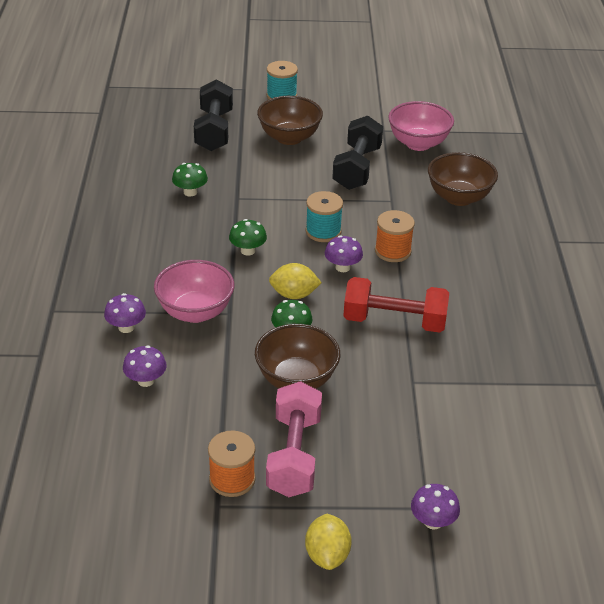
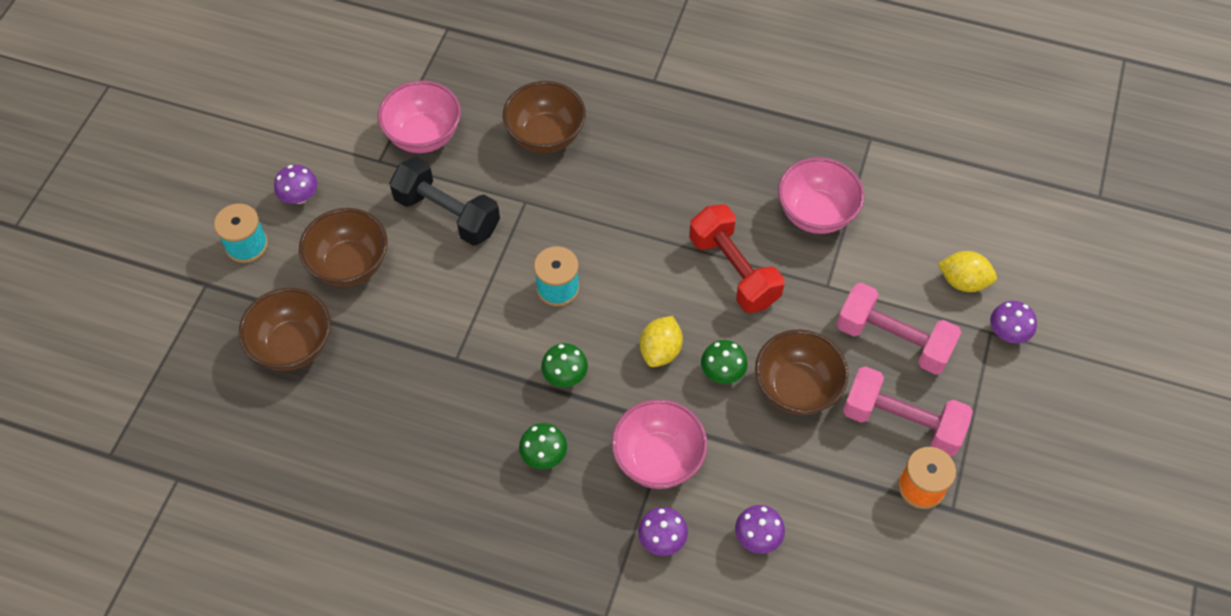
camera: 70 degrees left, 20 degrees up
(190, 192) = (422, 408): green mushroom -> green mushroom (544, 455)
(214, 131) = (293, 346): black dumbbell -> brown bowl
(327, 555) = (1030, 431): yellow lemon -> yellow lemon (963, 281)
(342, 267) = (629, 289): purple mushroom -> purple mushroom (300, 196)
(378, 436) = (893, 340): none -> pink dumbbell
(393, 251) = (618, 232): orange spool -> none
(394, 321) = (733, 270): red dumbbell -> red dumbbell turned 60 degrees counterclockwise
(485, 361) = (815, 214): none -> pink bowl

